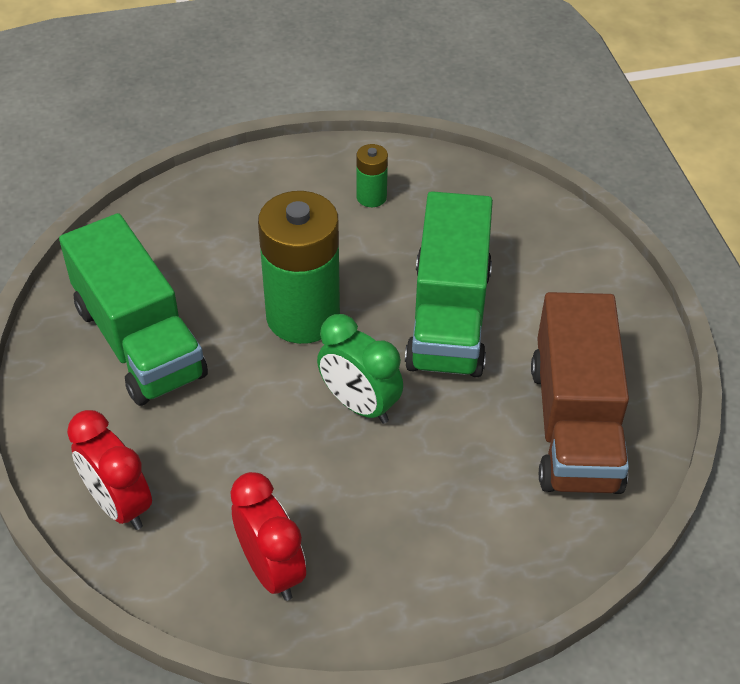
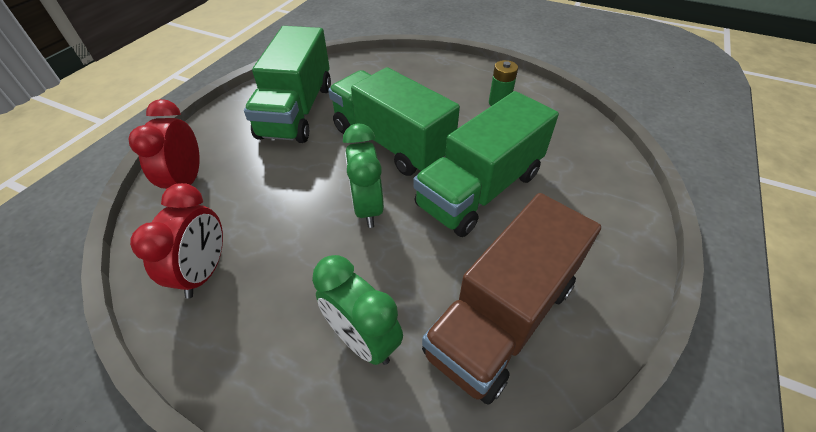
camera: 40 degrees right, 0 degrees up
(303, 316) = (391, 142): green battery -> green truck
(484, 519) = (363, 340): none -> green clock

